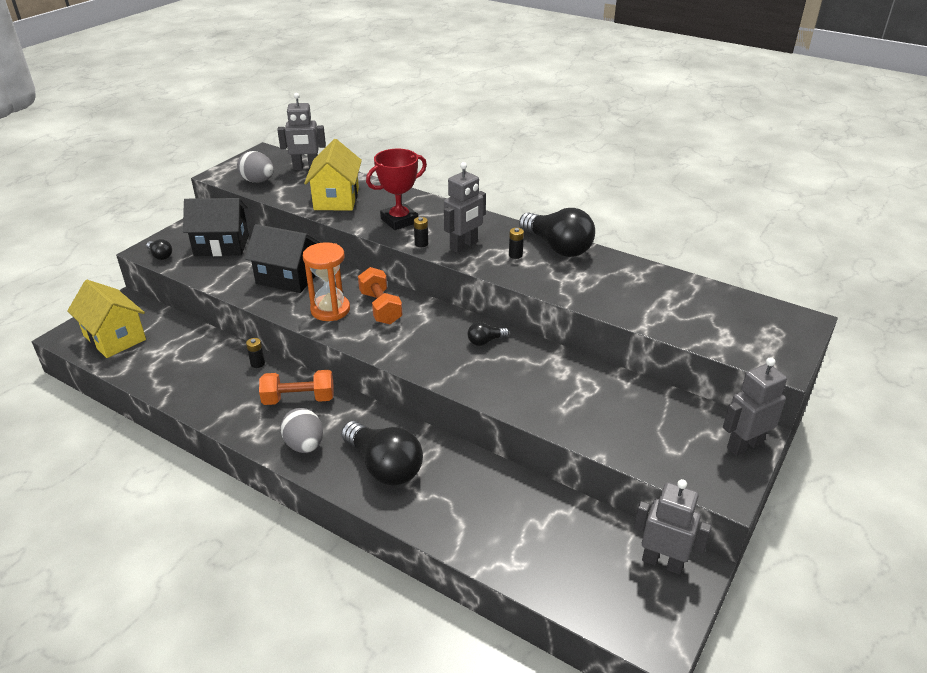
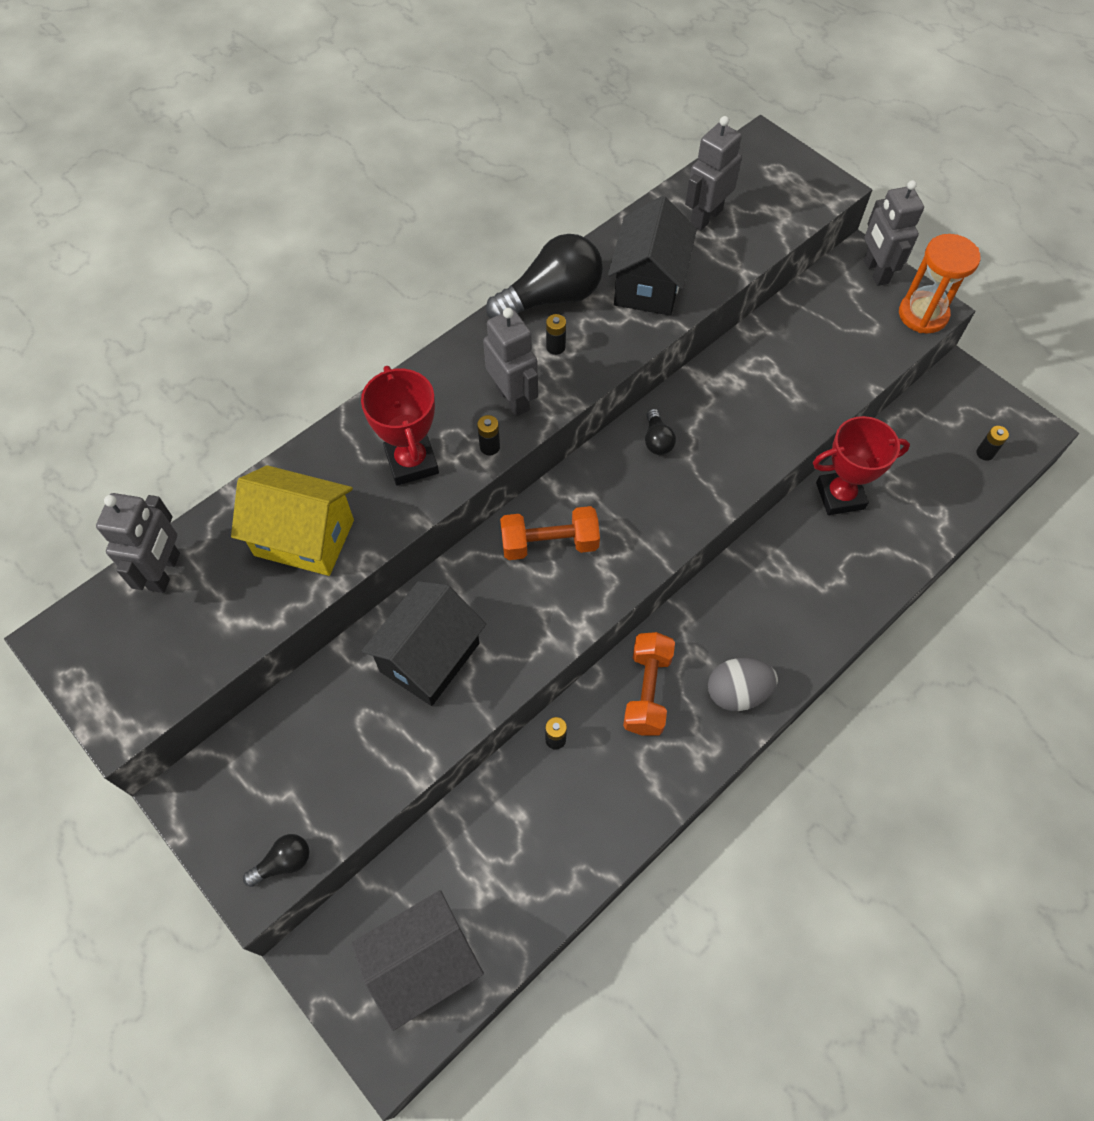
camera: 75 degrees left, 25 degrees up
(115, 337) = (423, 963): yellow house -> grey house
(221, 245) = (289, 755): black house -> black house (648, 284)
(258, 181) = (181, 655): grey egg -> none
(330, 310) = (536, 608): orange hourglass -> orange hourglass (923, 314)
(384, 466) = (789, 609): black light bulb -> none
(506, 487) = (840, 496): none -> red trophy
(606, 596) = (985, 453): none -> black battery
(662, 562) = (951, 398): grey robot -> grey robot (705, 217)

